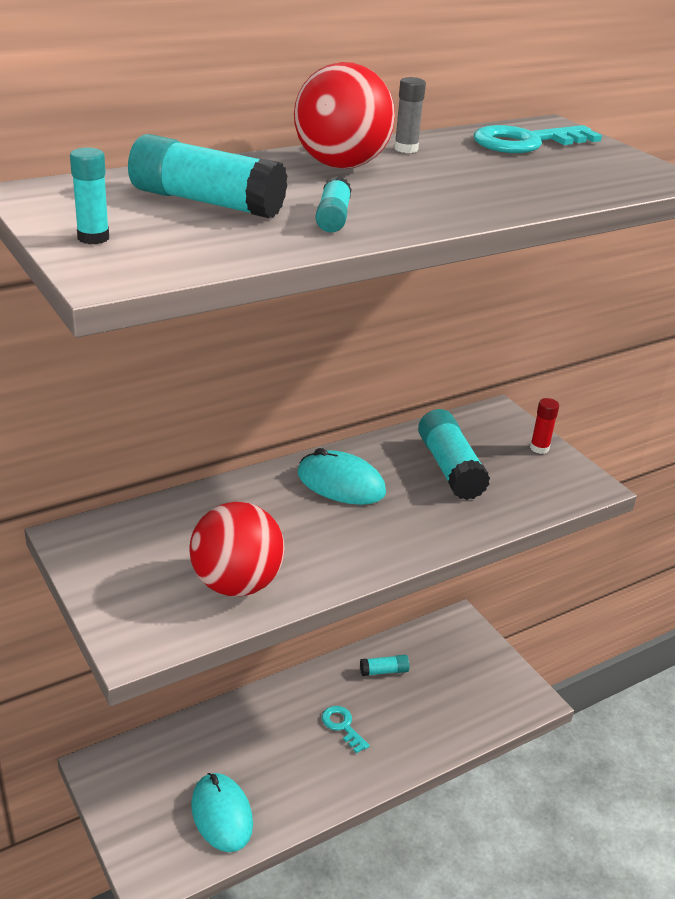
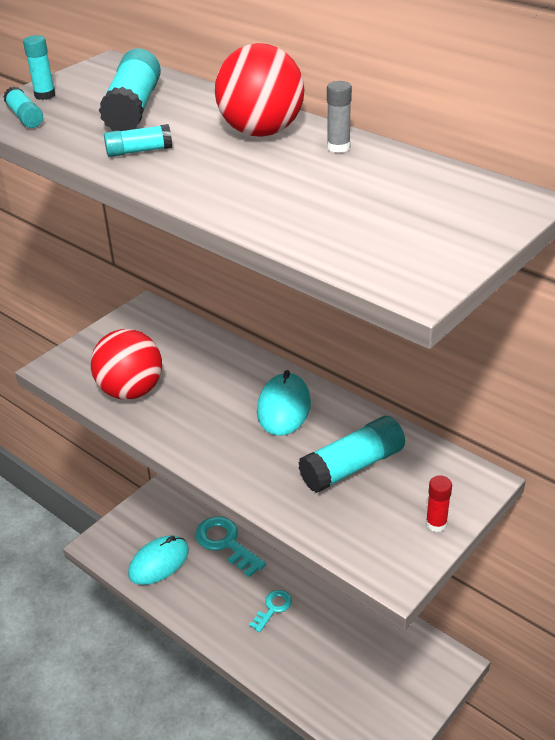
camera: 75 degrees right, 5 degrees up
(384, 671) = (350, 619): turquoise glue stick -> turquoise glue stick (25, 117)
(526, 142) = (435, 195): turquoise key -> turquoise key (226, 543)

